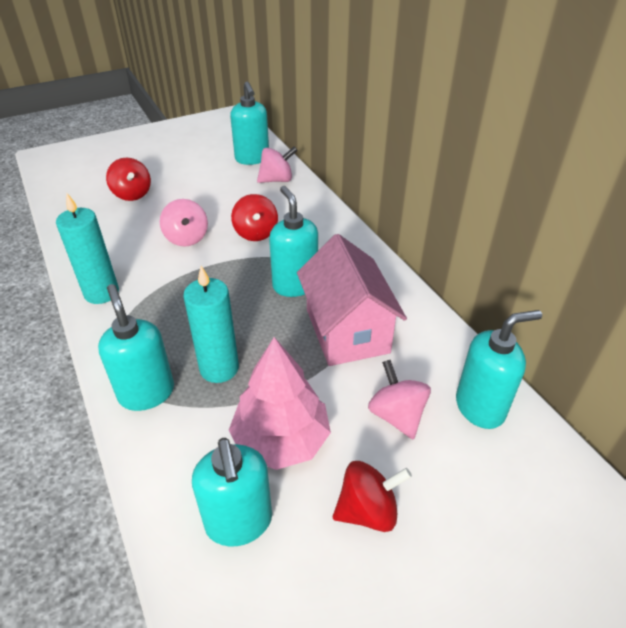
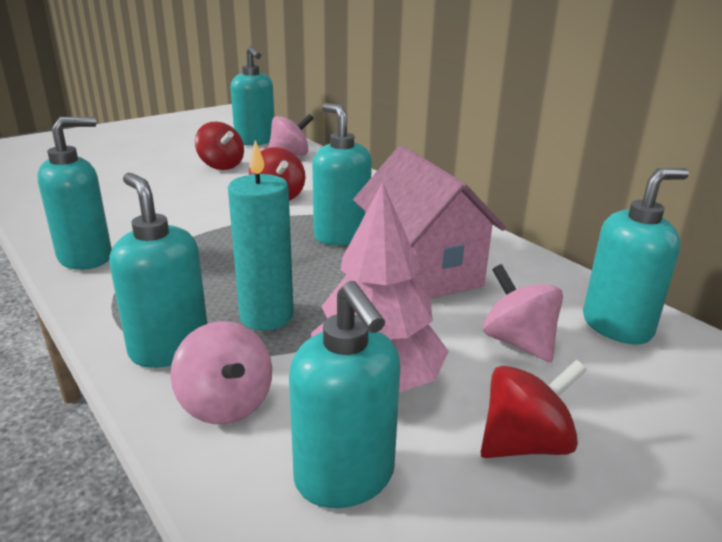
camera: 10 degrees left, 15 degrees down
(101, 293) = (86, 257): turquoise candle -> turquoise soap dispenser
(132, 194) = (113, 173): red spinning top -> red spinning top (221, 166)
(186, 238) = (191, 204): pink spinning top -> pink spinning top (226, 404)

